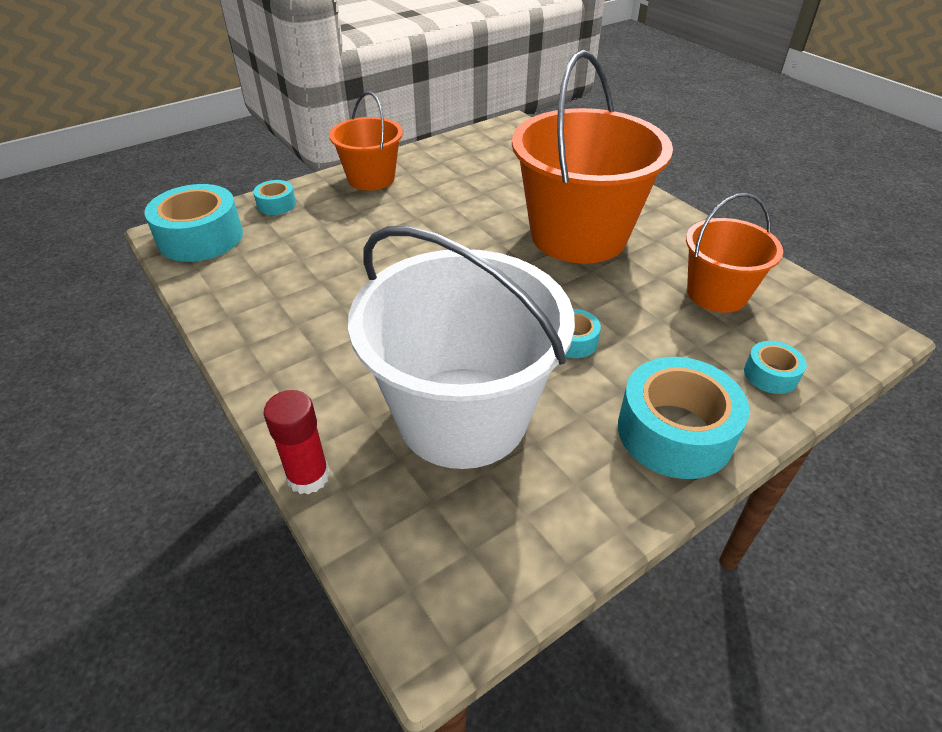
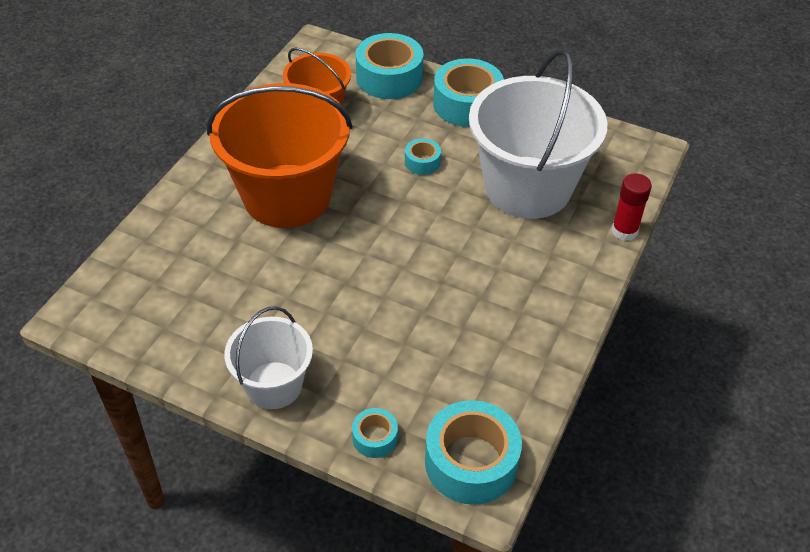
camera: 120 degrees left, 5 degrees up
(371, 178) = (274, 385): orange bucket -> white bucket
(770, 375) = (389, 77): turquoise tape -> turquoise tape, size x2.02

